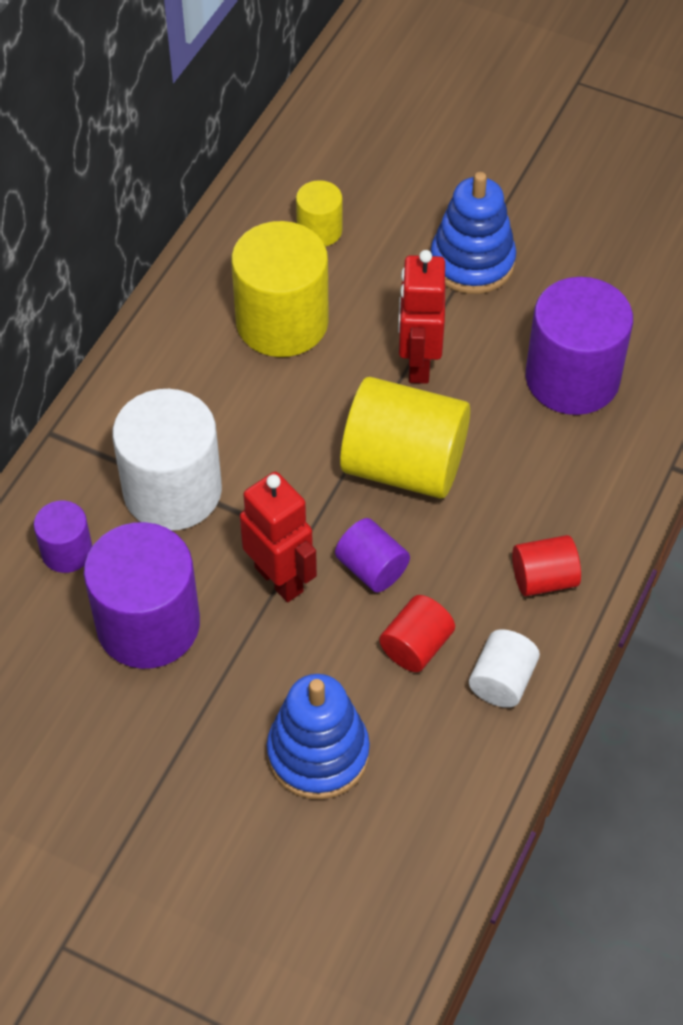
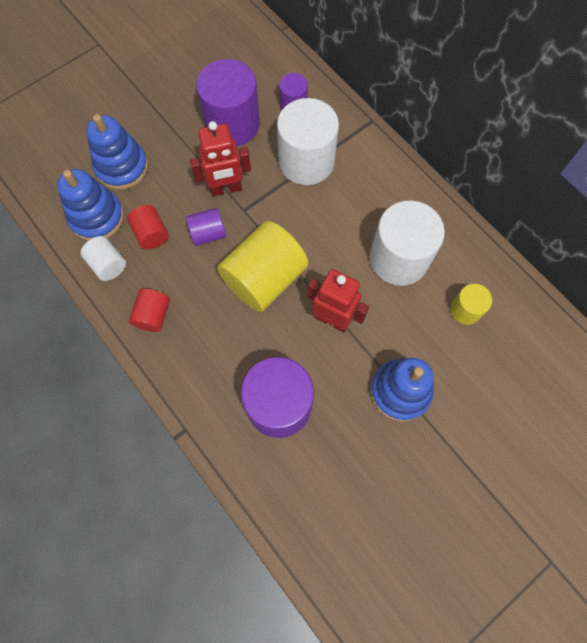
camera: 115 degrees right, 15 degrees up
(282, 322) = (399, 258): yellow cylinder -> white cylinder
(431, 742) = (97, 217): none -> blue stacking toy

